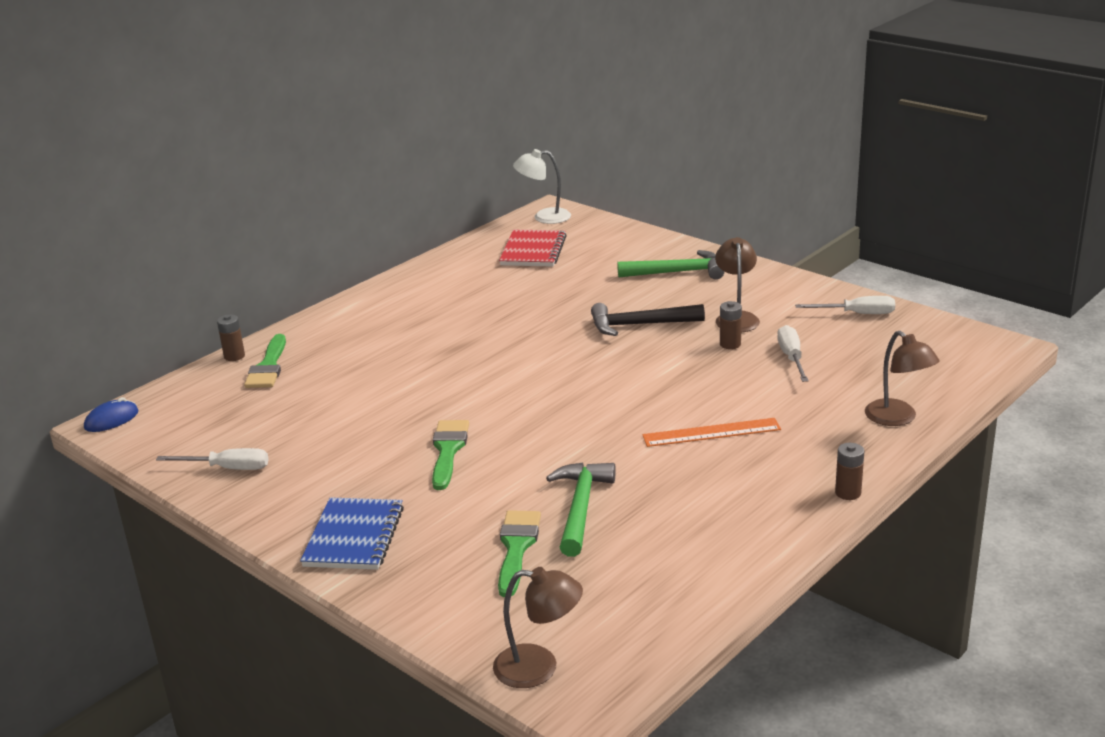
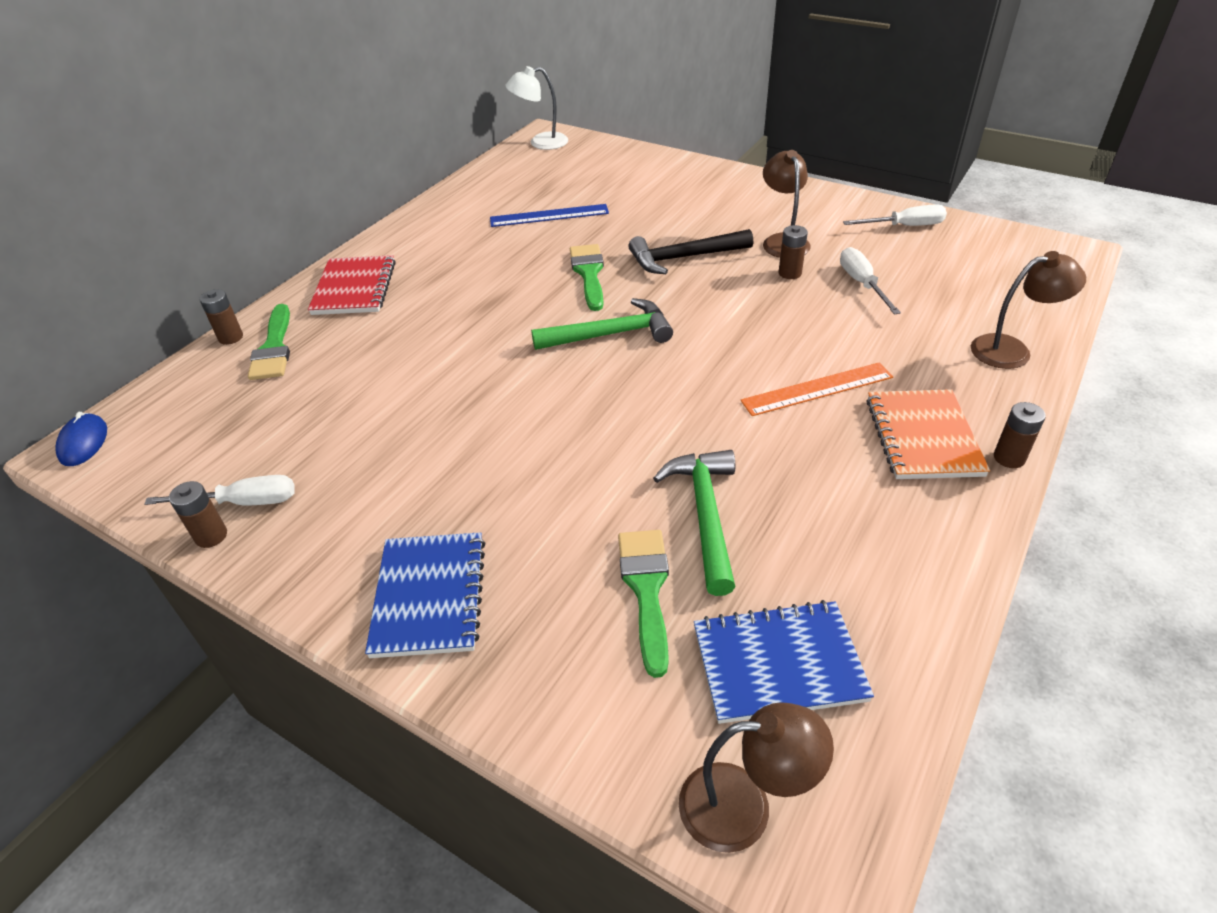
camera: 10 degrees left, 15 degrees up
(111, 420) = (83, 442): blue mouse -> blue mouse turned 45 degrees counterclockwise
(201, 487) = (211, 536): none -> brown battery
(448, 450) = (517, 446): green brush -> green brush (589, 273)
(530, 281) = (549, 215): none -> blue ruler
(533, 251) = (541, 181): red notebook -> red notebook (355, 288)
(597, 598) = (778, 663): none -> blue notebook
(677, 272) = (700, 193): green hammer -> green hammer (611, 334)
(783, 473) = (922, 437): none -> orange notebook
(898, 418) = (1011, 350): brown lamp -> brown lamp turned 60 degrees counterclockwise

